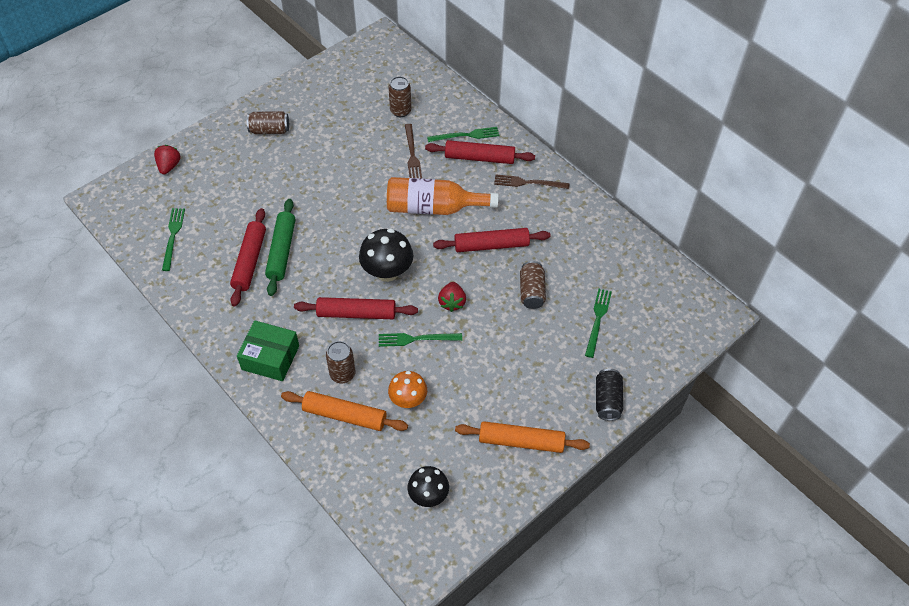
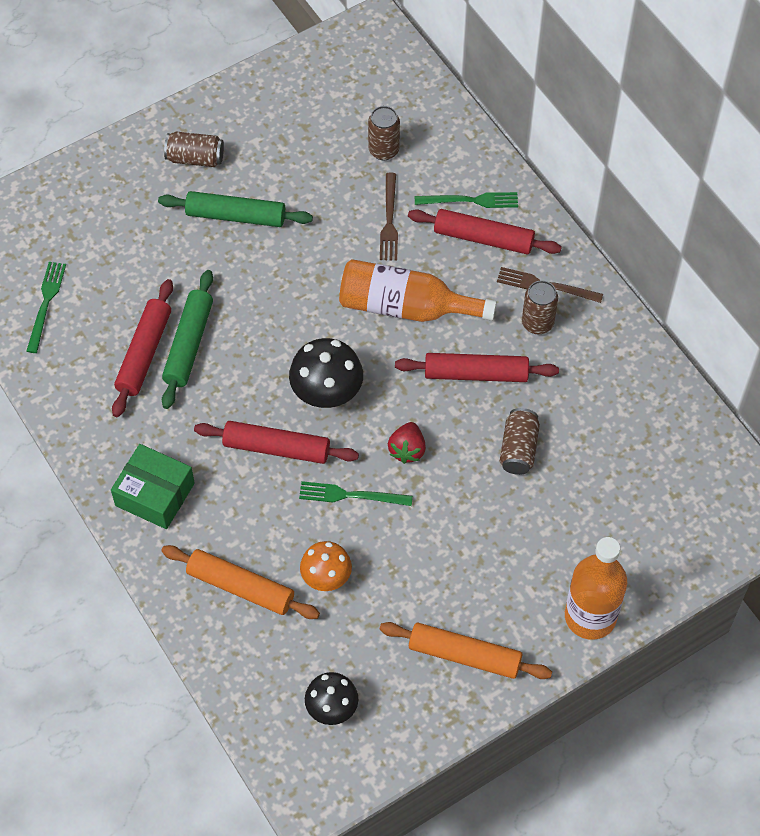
camera: 10 degrees right, 5 degrees up
(169, 166) = (51, 197): red strawberry -> none
(303, 163) = (236, 216): none -> green rolling pin
(342, 374) = (246, 530): brown can -> brown can (537, 323)
(597, 320) = (601, 502): green fork -> none
(607, 400) = (590, 616): black can -> orange bottle

